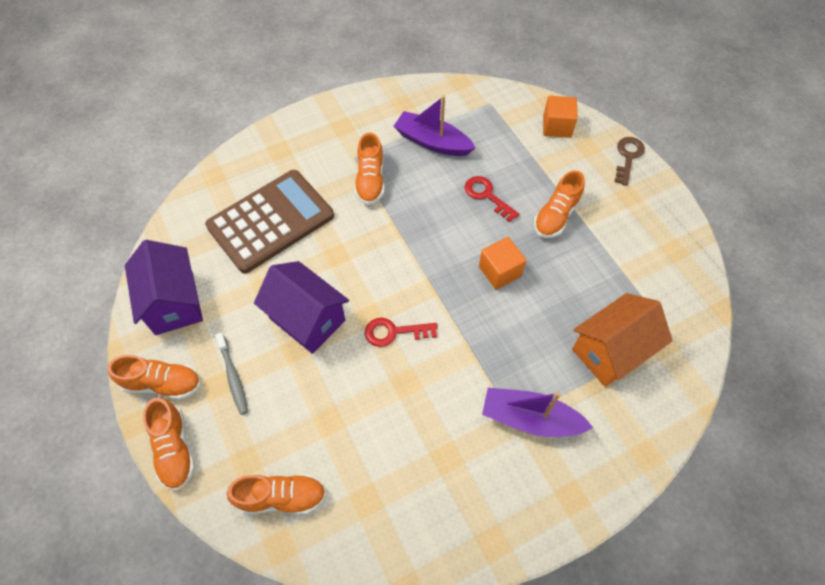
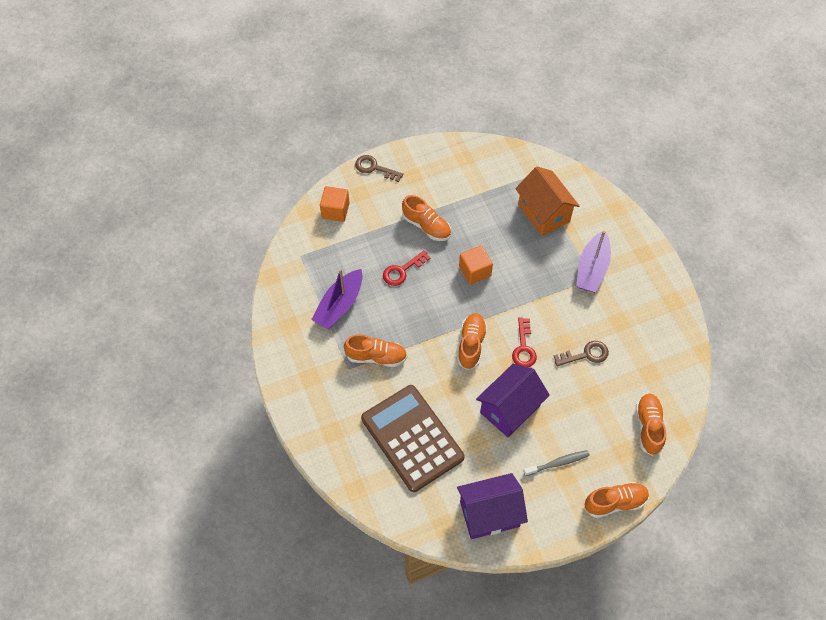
camera: 85 degrees left, 0 degrees up
(162, 383) = (562, 516): orange shoe -> orange shoe (471, 344)
(390, 410) = (586, 354): none -> brown key

